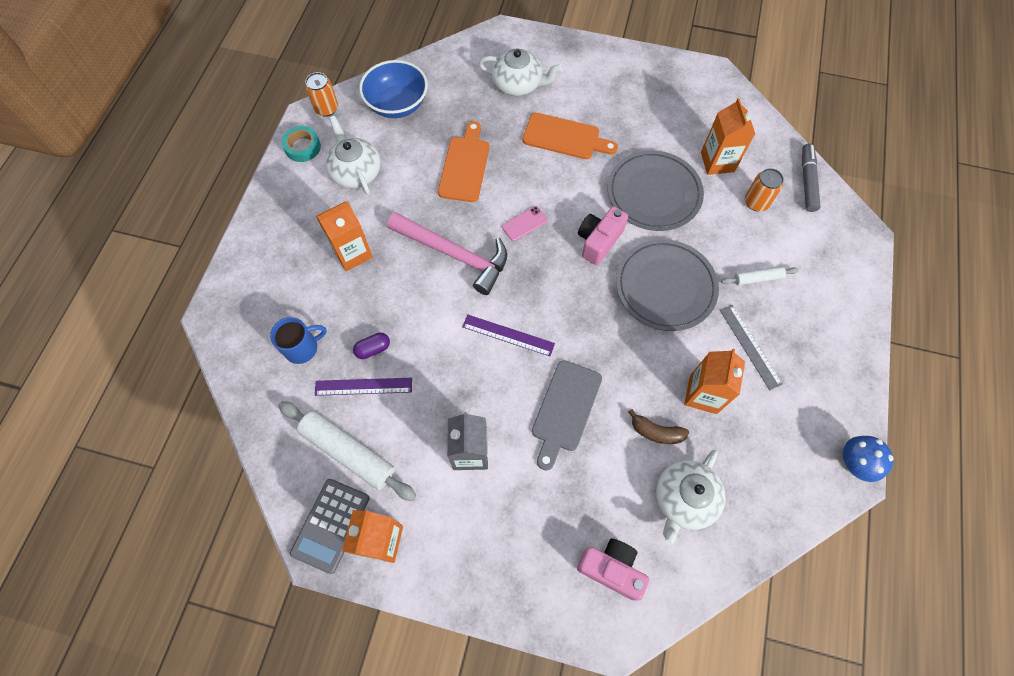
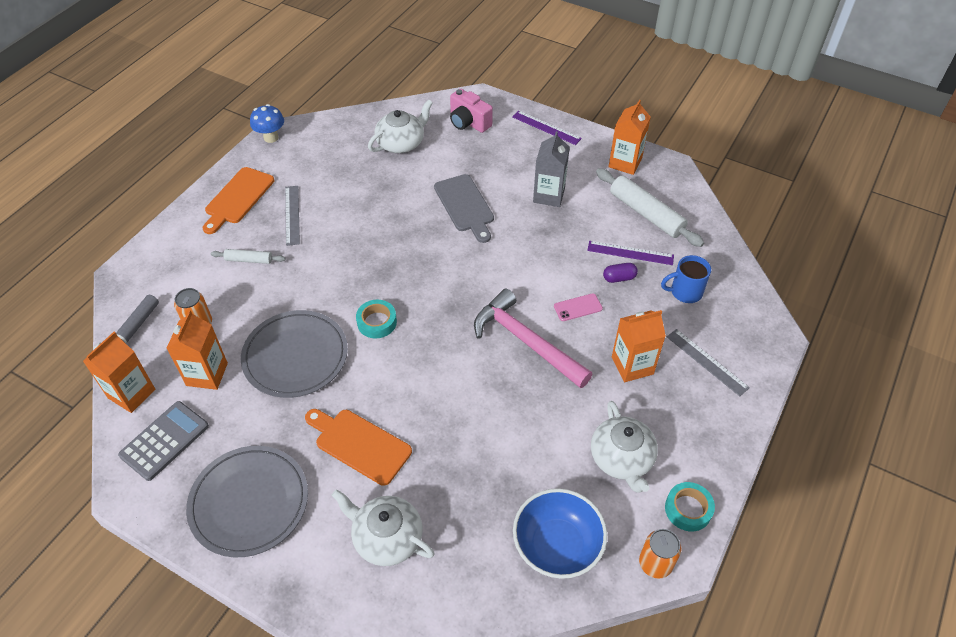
camera: 165 degrees left, 15 degrees down
(283, 273) = (706, 362): none -> grey ruler
(331, 525) = (662, 177): grey calculator -> grey calculator (164, 440)
(465, 166) = (490, 436): orange cutting board -> orange cutting board (238, 198)
(508, 335) = (494, 264): purple ruler -> purple ruler (546, 127)
(524, 223) = (444, 356): pink phone -> pink phone (578, 307)
(565, 409) = (465, 206): grey cutting board -> grey cutting board turned 120 degrees clockwise
(598, 241) = (377, 322): pink camera -> turquoise tape
(656, 432) = (400, 180): brown banana -> none
(665, 287) = (335, 271): grey plate -> grey plate (249, 502)
(703, 394) = (351, 193): orange carton -> orange carton (131, 393)

